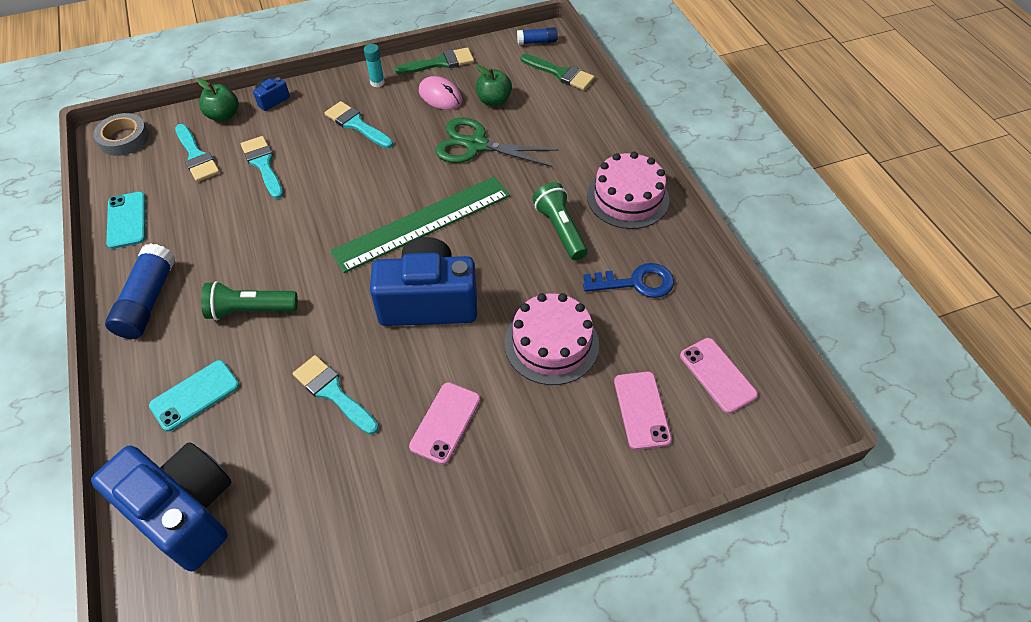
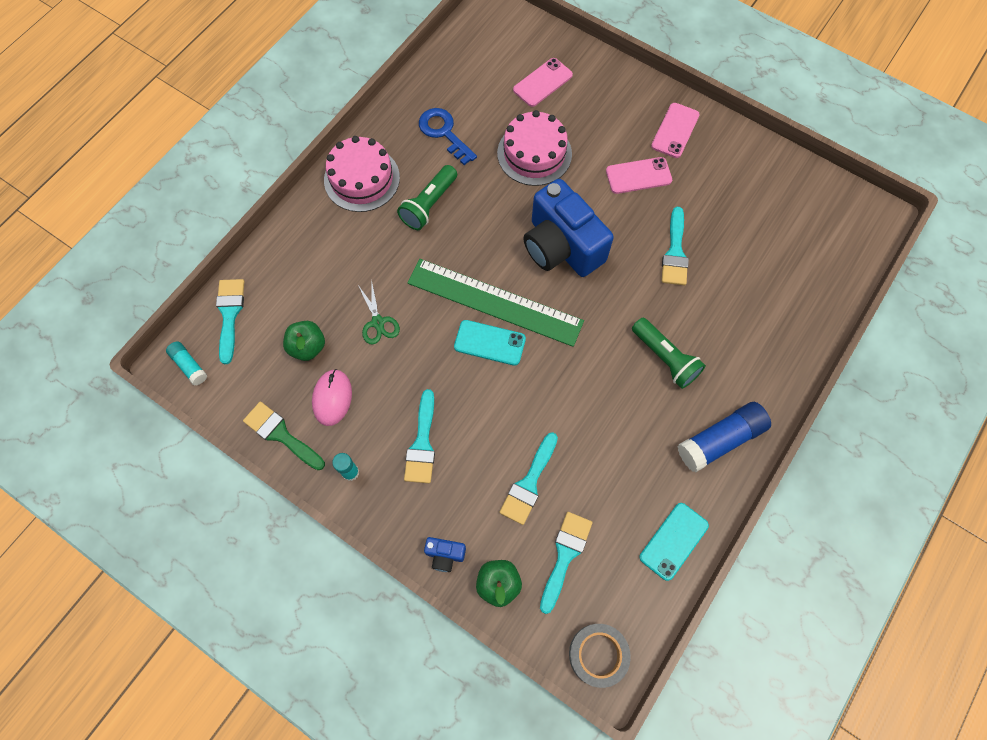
camera: 125 degrees left, 15 degrees up
(185, 511) = (811, 271): blue camera -> none
(195, 395) = (750, 334): turquoise phone -> turquoise phone (489, 343)
(476, 145) = (378, 322): green scissors -> green scissors, size x0.56
(537, 42) = (189, 366): blue glue stick -> turquoise glue stick
(560, 73) = (230, 314): green brush -> turquoise brush
(717, 375) = (485, 57): pink phone -> pink phone (675, 130)

